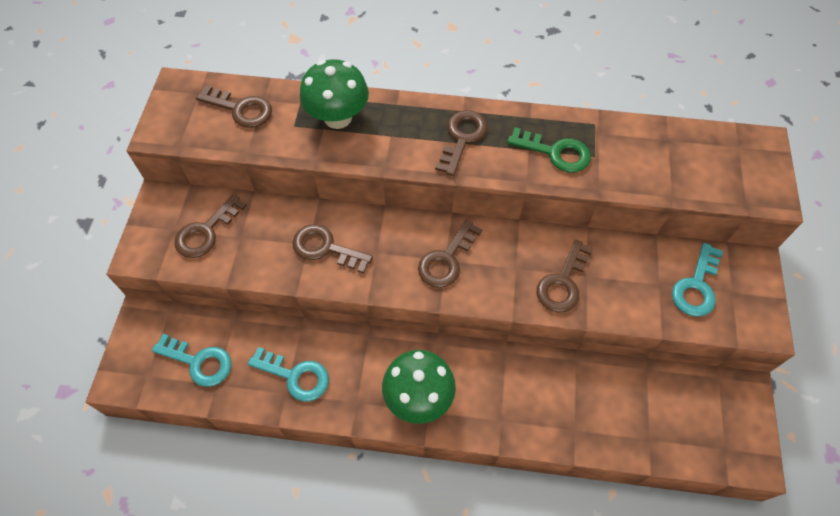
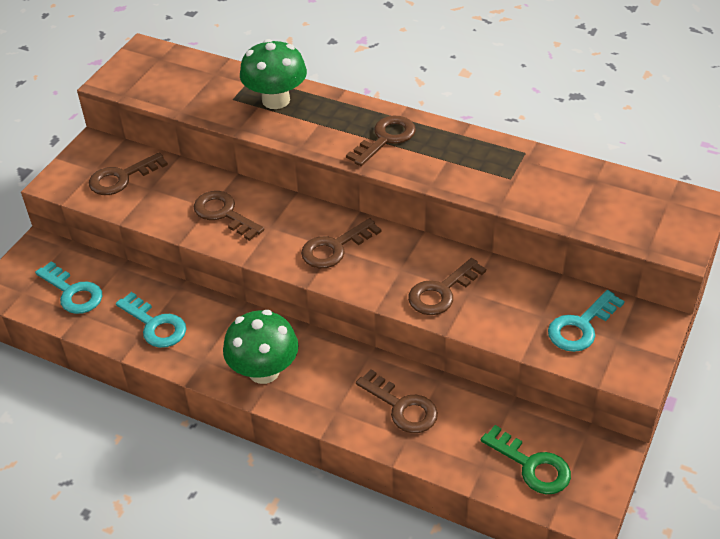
camera: 20 degrees right, 15 degrees down
(241, 109) = (191, 77): brown key -> brown key (402, 407)
(555, 152) = (472, 168): green key -> green key (532, 466)

